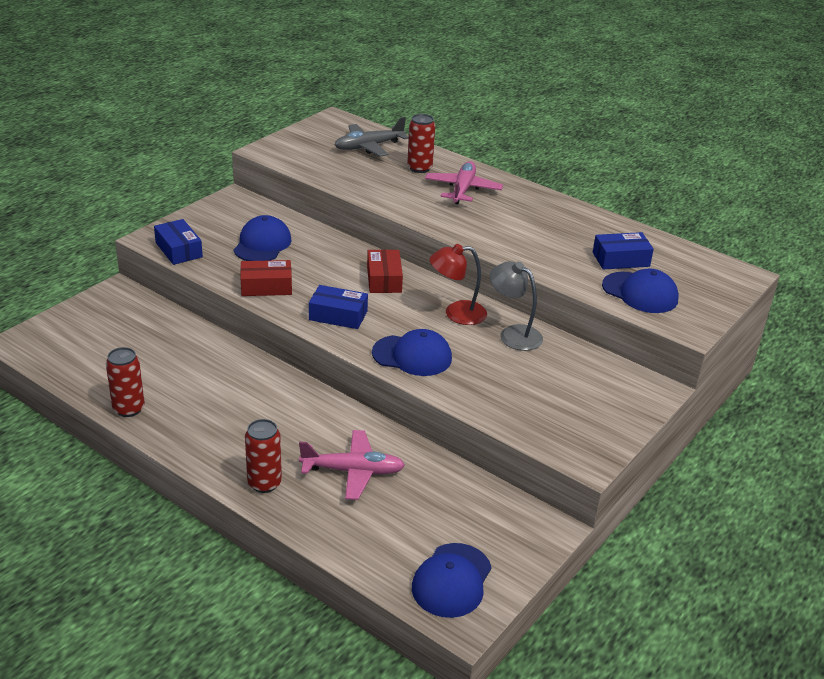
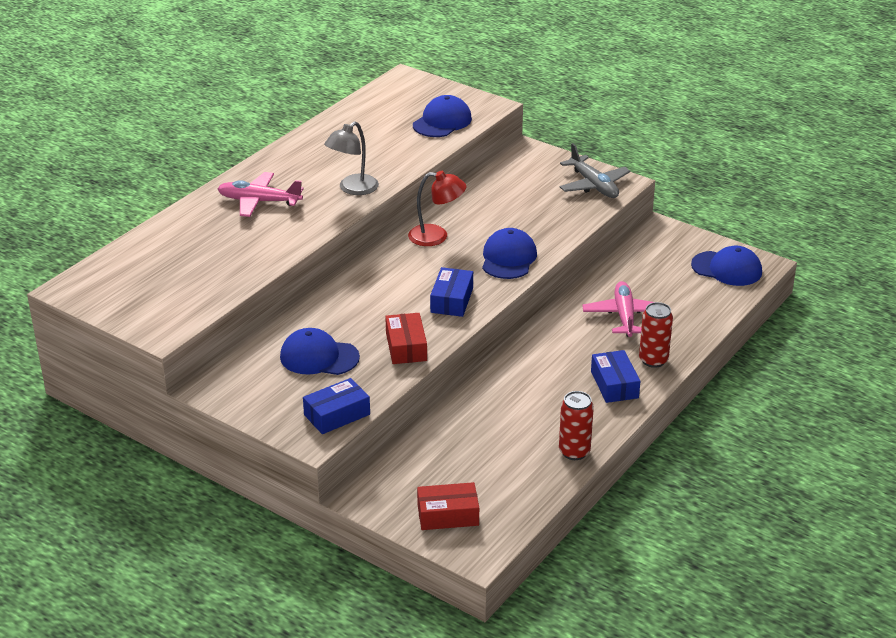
camera: 90 degrees left, 0 degrees up
(368, 147) = (153, 261): grey plane -> grey plane (594, 185)
(384, 279) = (382, 277): red box -> red box (448, 515)
(419, 168) = (209, 227): red can -> none
(456, 313) = (436, 236): red lamp -> red lamp turned 75 degrees counterclockwise
(513, 334) = (464, 208): grey lamp -> grey lamp (353, 189)
(621, 259) = (388, 127): blue box -> blue box (614, 384)

